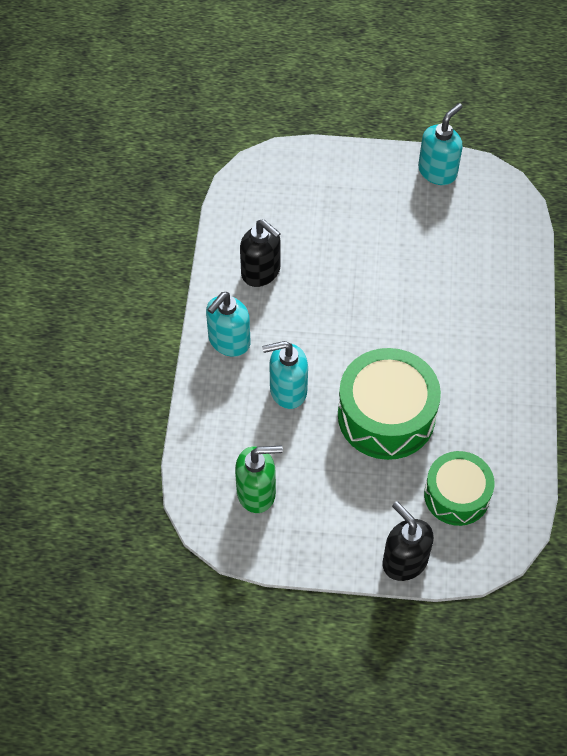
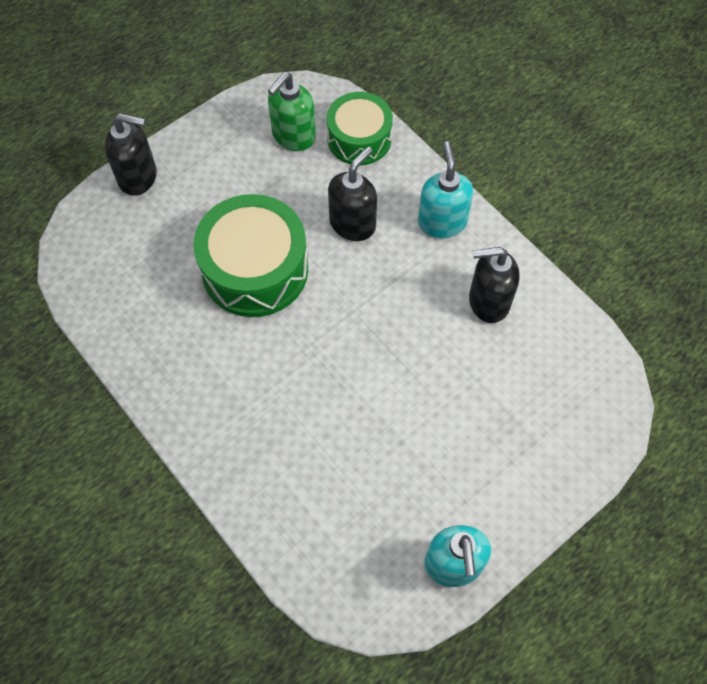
camera: 135 degrees right, 5 degrees up
(287, 390) = (353, 223): turquoise soap dispenser -> black soap dispenser
(456, 495) = (140, 254): green drum -> green drum (359, 139)

